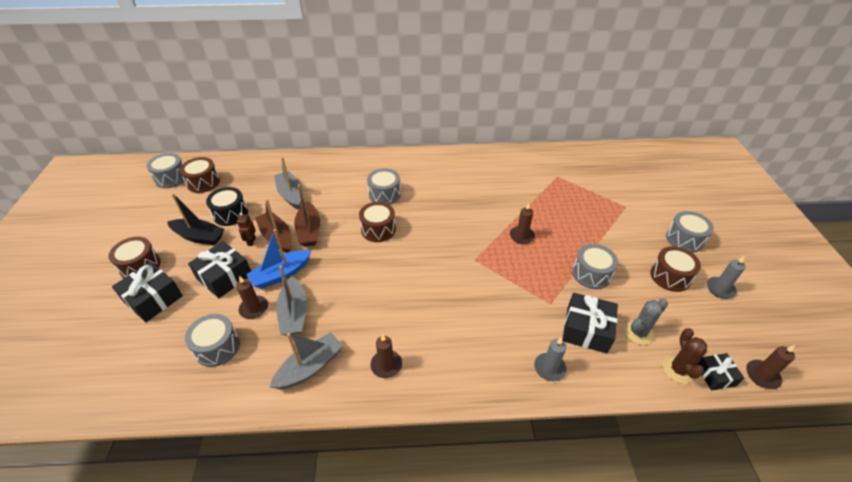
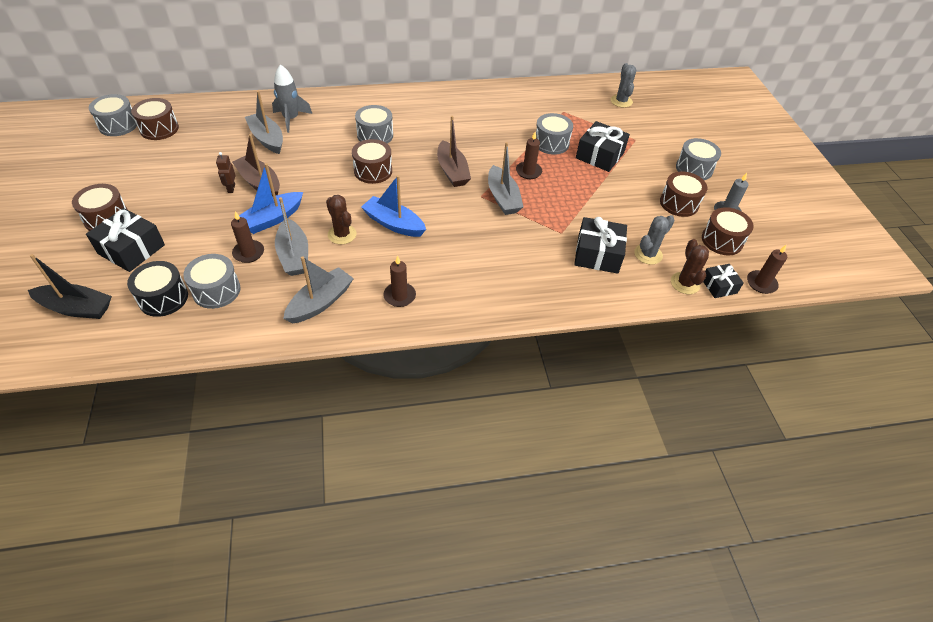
camera: 10 degrees left, 5 degrees up
(199, 237) = (168, 186): black boat -> black boat (76, 308)
(224, 276) = (208, 224): black gift -> black gift (599, 155)
(230, 214) = (200, 161): black drum -> black drum (163, 298)
(309, 230) = (295, 175): brown boat -> brown boat (452, 171)
(314, 177) = (291, 119): none -> grey rocket
(341, 294) = (342, 234): none -> brown cactus
(390, 285) = (394, 224): none -> blue boat
(495, 262) = (503, 198): none -> grey boat
(549, 368) = (563, 289): grey candle -> none
(591, 274) = (601, 204): grey drum -> grey drum (551, 143)
(612, 168) = (621, 101): none -> grey cactus
(716, 321) = (722, 240): none -> brown drum

